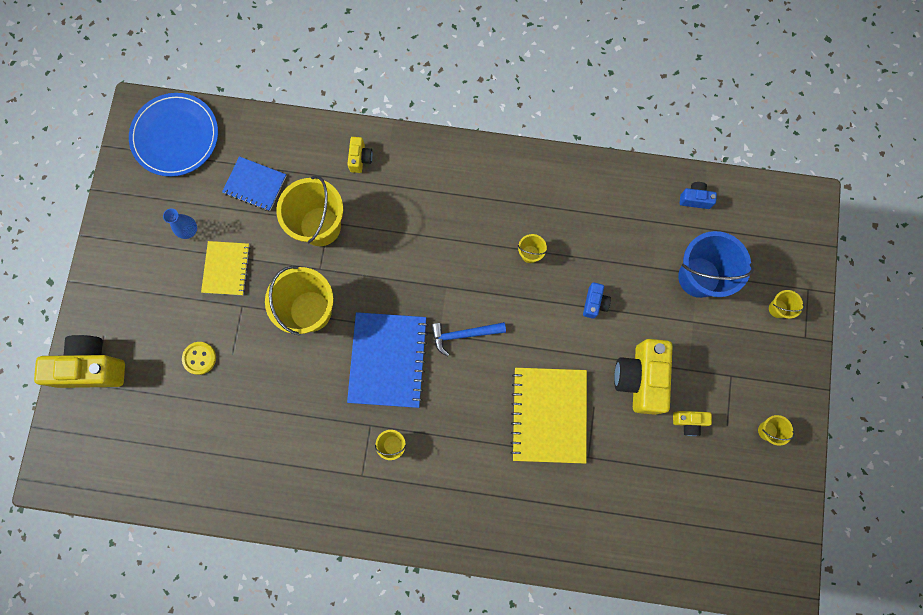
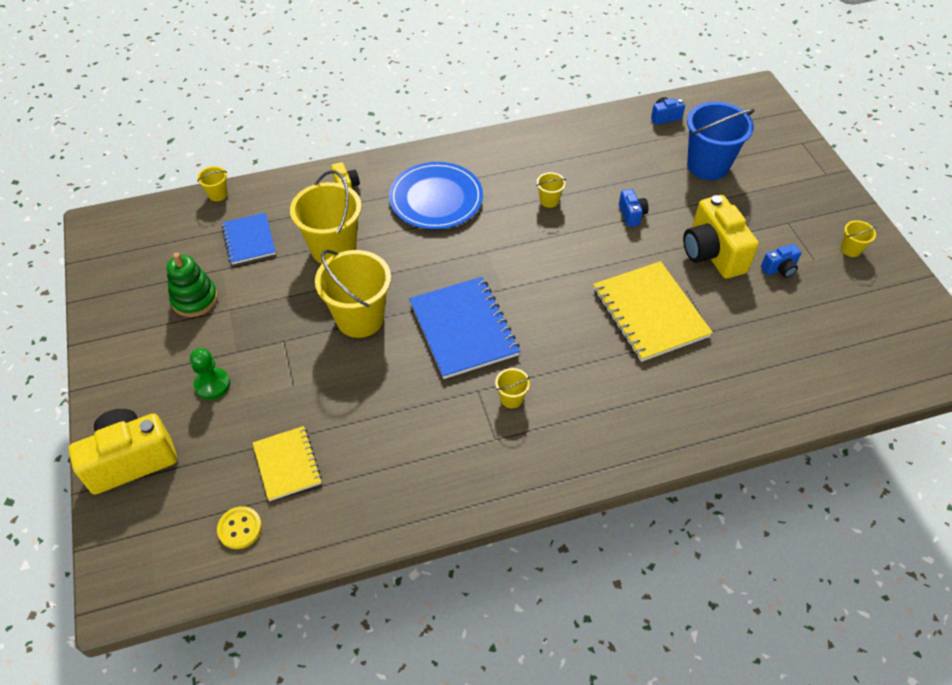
camera: 25 degrees left, 25 degrees down
(173, 324) = (212, 384): none -> green pawn
(175, 136) = (146, 231): blue plate -> blue plate (436, 198)
(189, 230) = (194, 299): blue vase -> green stacking toy
(199, 358) = (257, 403): yellow button -> yellow button (240, 528)
(226, 268) = (251, 316): yellow notebook -> yellow notebook (287, 464)
(255, 184) = (249, 240): blue notebook -> blue notebook turned 75 degrees clockwise
(463, 334) = (526, 281): blue hammer -> none
(689, 422) = (779, 269): yellow camera -> blue camera
(778, 308) = (789, 163): yellow bucket -> yellow bucket (218, 194)

